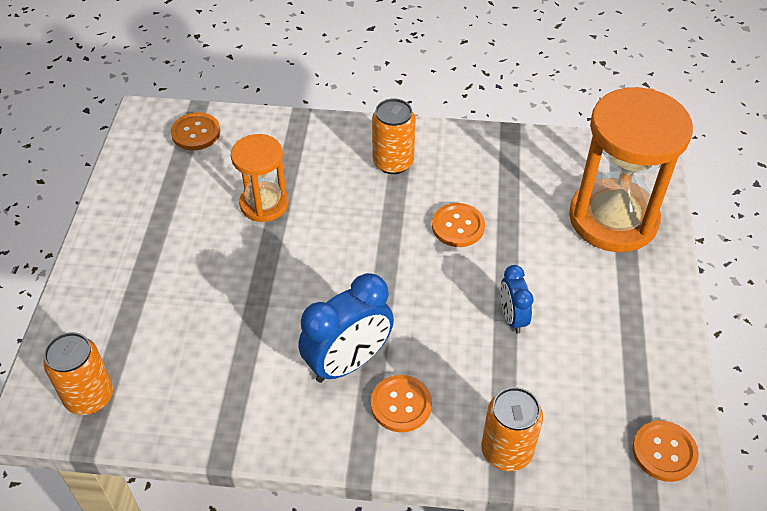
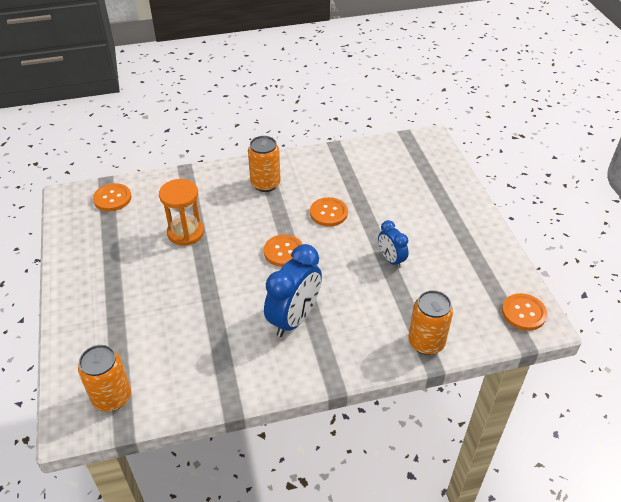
camera: 20 degrees left, 5 degrees down
(401, 404) = (343, 335): orange button -> orange button (283, 252)
(613, 219) = (426, 183): orange hourglass -> none

